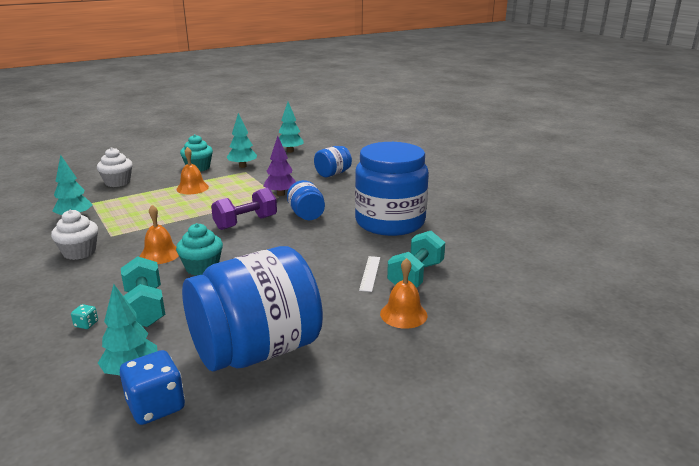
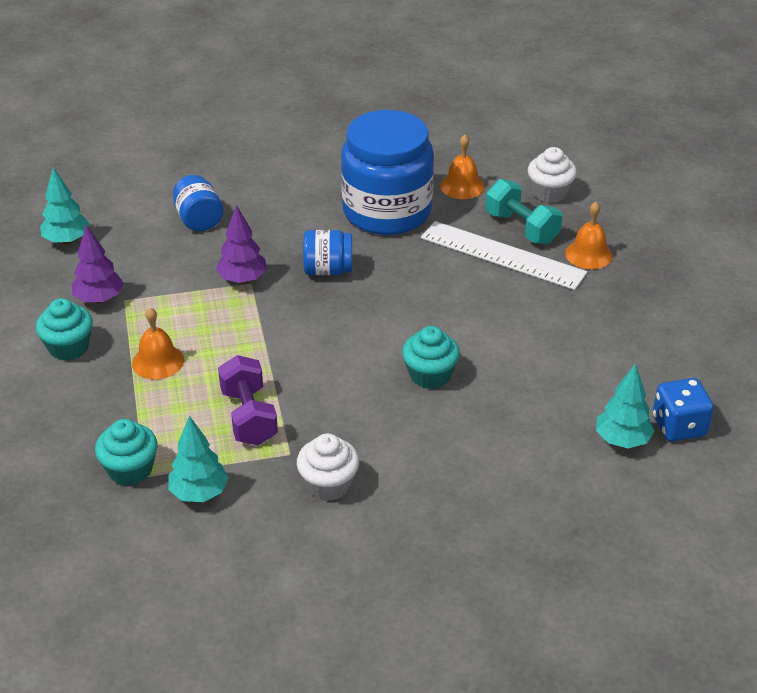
camera: 70 degrees left, 15 degrees up
(86, 324) = (521, 474): turquoise dice -> none
(96, 198) = (130, 470): none -> turquoise cupcake
(117, 182) = (70, 444): white cupcake -> white cupcake (549, 193)
(145, 308) = (504, 427): turquoise dumbbell -> none
(160, 254) = (374, 408): orange bell -> orange bell (462, 186)
(242, 166) = (99, 299): turquoise tree -> purple tree
(246, 223) = (321, 324): purple dumbbell -> purple dumbbell (249, 417)
(256, 350) = (615, 356): blue jar -> none
(370, 273) = (502, 255): white ruler -> white ruler, size x2.22

